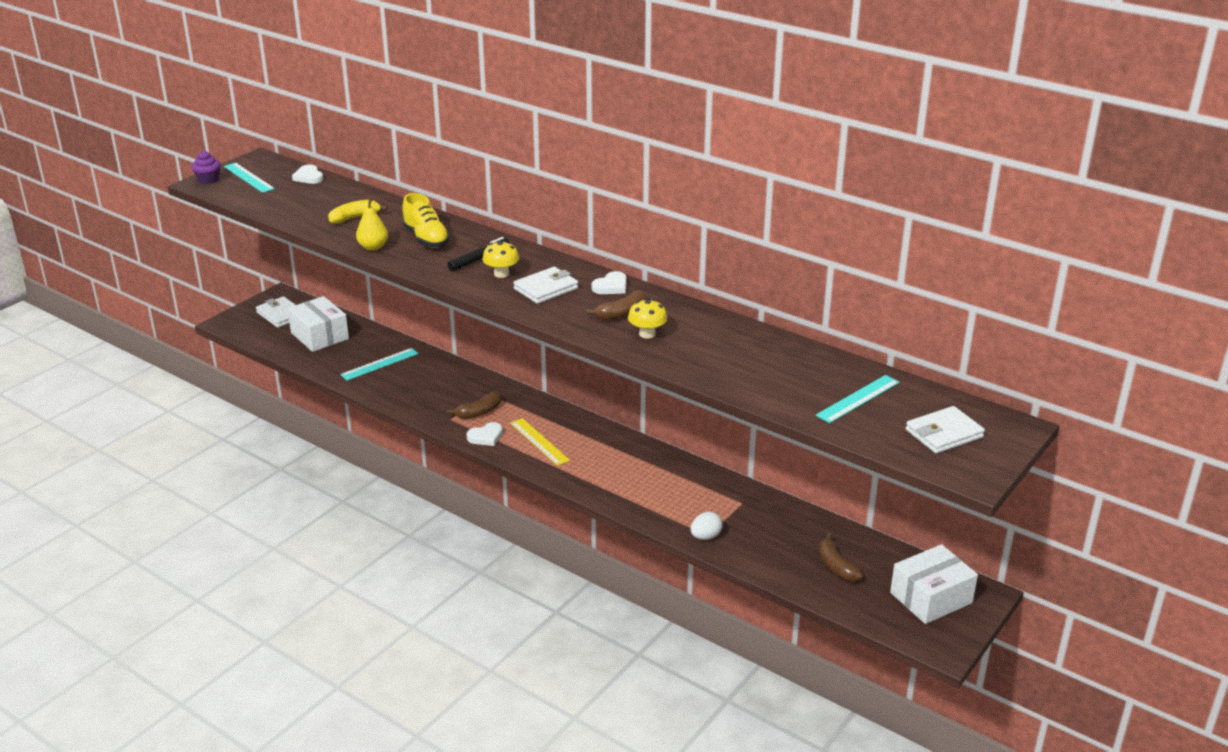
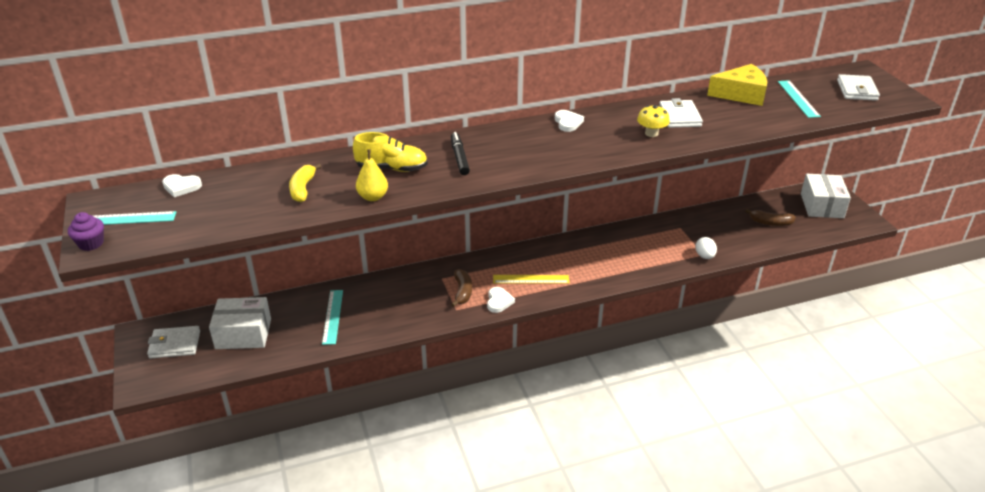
camera: 55 degrees left, 5 degrees up
(501, 274) = (495, 156): yellow mushroom -> none
(546, 288) = (541, 147): white wallet -> white wallet (679, 117)
(622, 313) = (612, 132): brown banana -> none
(815, 361) = (741, 94): none -> yellow cheese

